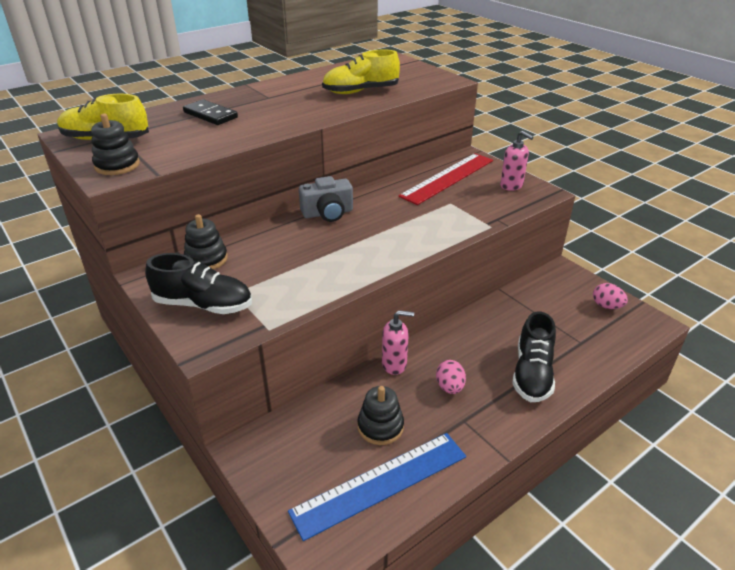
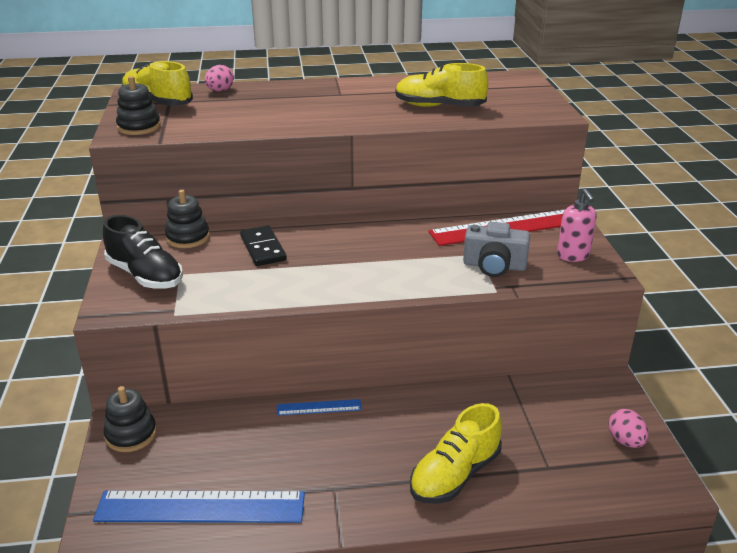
camera: 30 degrees right, 5 degrees down
(210, 115) = (267, 100): black domino -> black domino (263, 248)
(328, 213) = (339, 228): grey camera -> grey camera (494, 266)
(380, 426) = (249, 458): black stacking toy -> black stacking toy (131, 434)
(394, 364) = (319, 407): pink soap dispenser -> blue ruler
(449, 387) = (352, 451): pink egg -> pink egg (220, 91)
(532, 373) = (454, 475): black shoe -> yellow shoe

